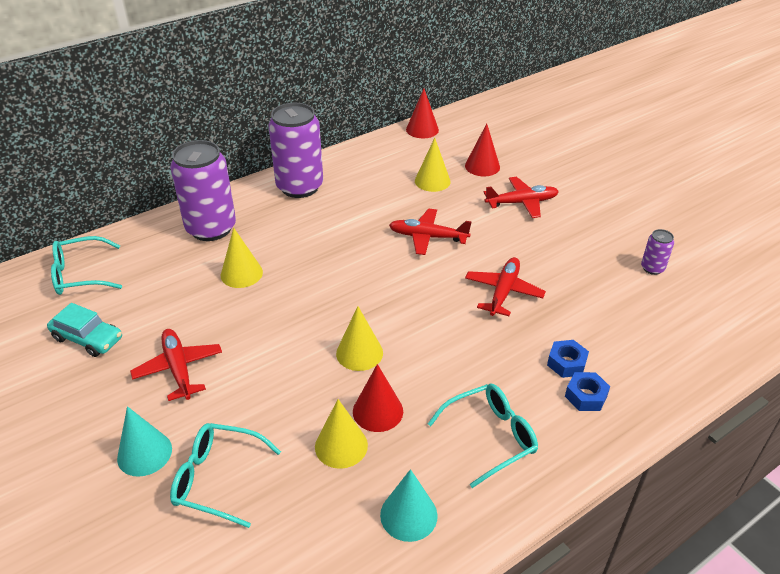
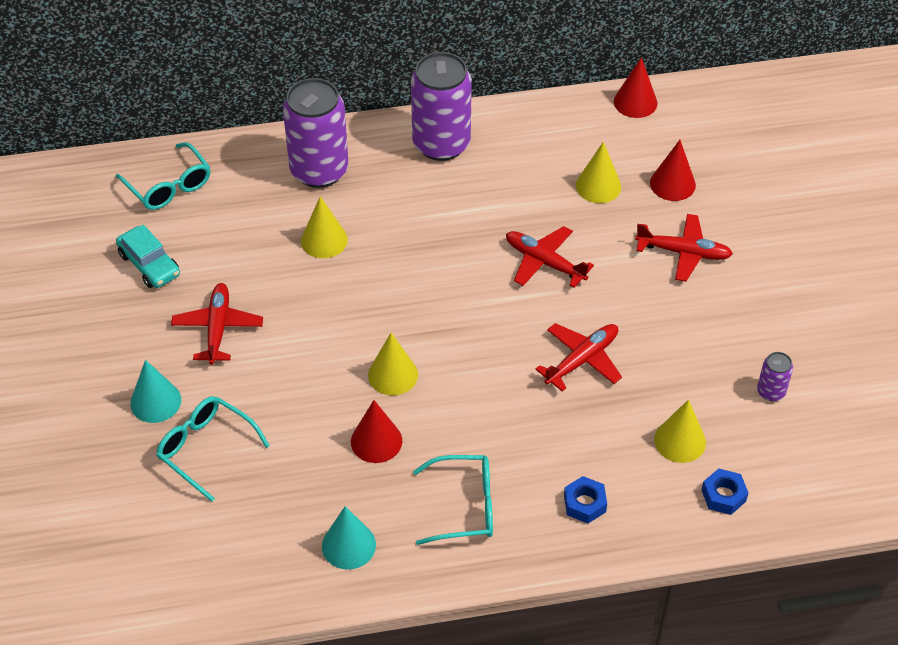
camera: 25 degrees right, 10 degrees up
(81, 274) = (169, 186): turquoise glasses -> turquoise glasses turned 135 degrees counterclockwise
(341, 446) = (325, 461): yellow cone -> yellow cone (680, 441)
(566, 363) = (591, 463): blue nut -> blue nut (723, 495)

